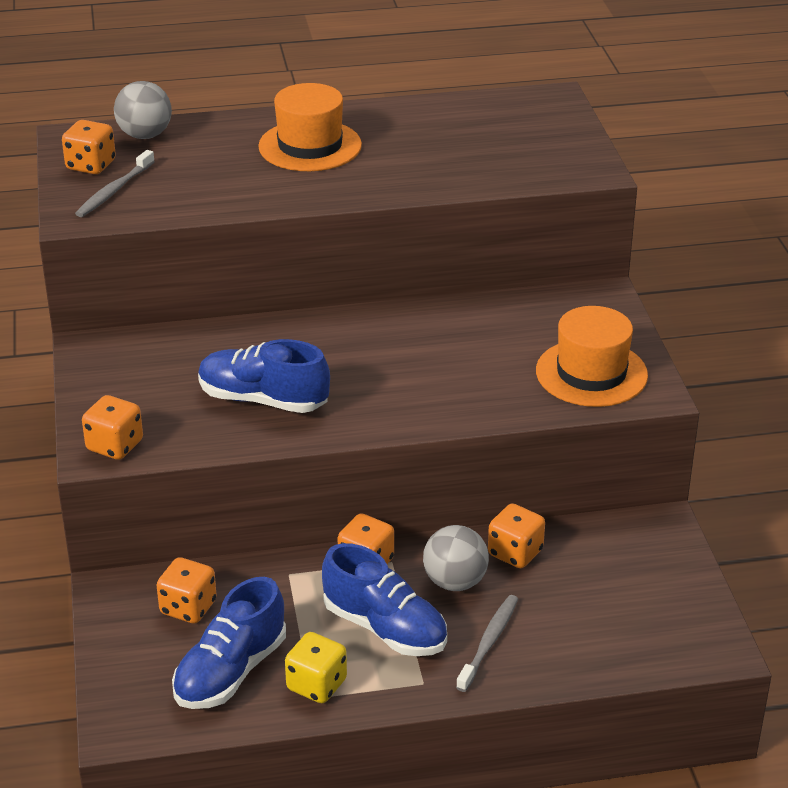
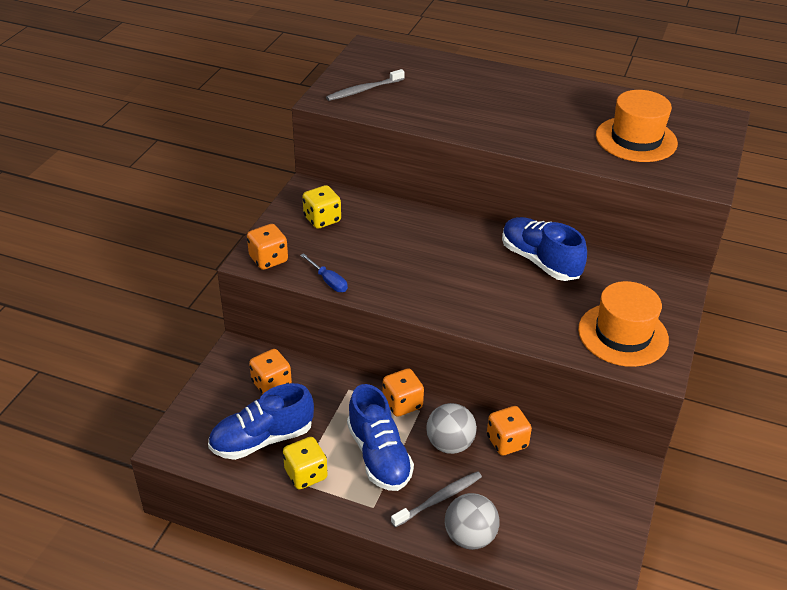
camera: 30 degrees right, 5 degrees up
(91, 165) = (364, 69): orange dice -> none
(141, 376) = (322, 219): none -> yellow dice
(145, 135) = (415, 60): grey ball -> grey ball (470, 537)
(214, 442) = (328, 281): none -> blue screwdriver
(263, 400) = (382, 265): blue shoe -> blue shoe (540, 261)
(310, 146) = (514, 99): orange hat -> orange hat (636, 139)

